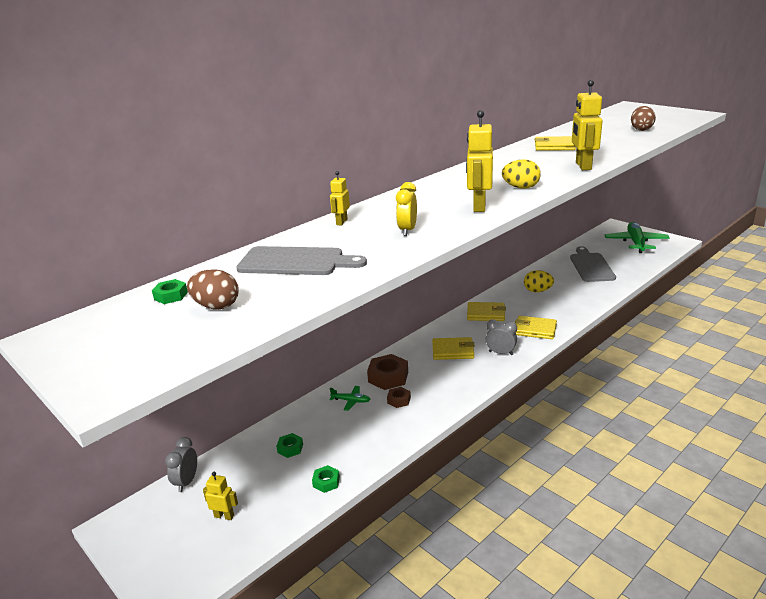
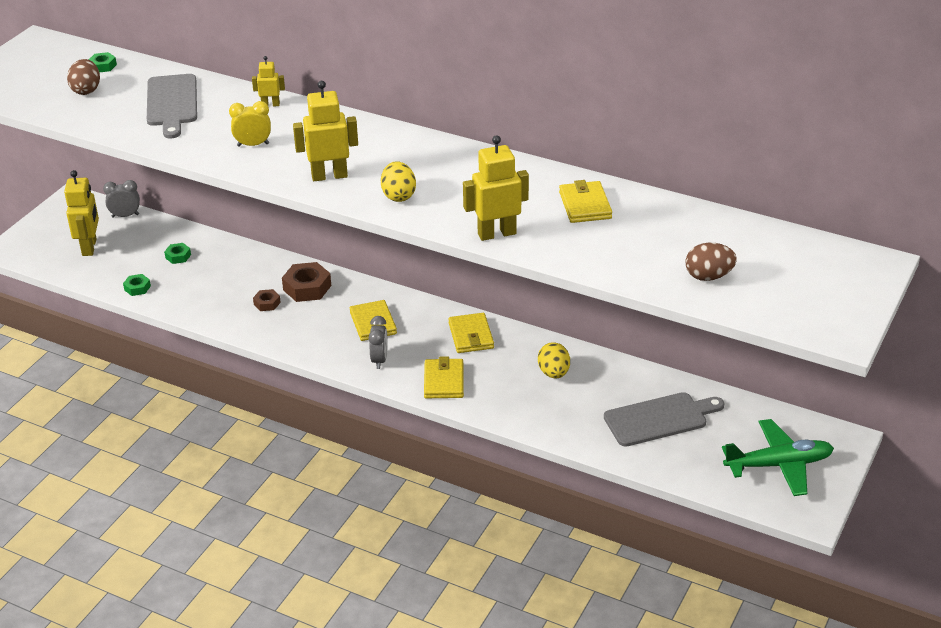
camera: 70 degrees right, 10 degrees up
(224, 516) = (89, 247): yellow robot -> yellow robot, size x1.84
(351, 401) = (258, 273): green plane -> none

